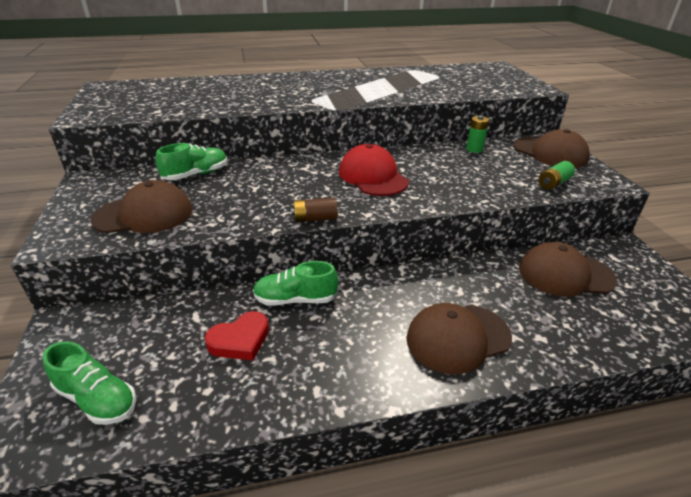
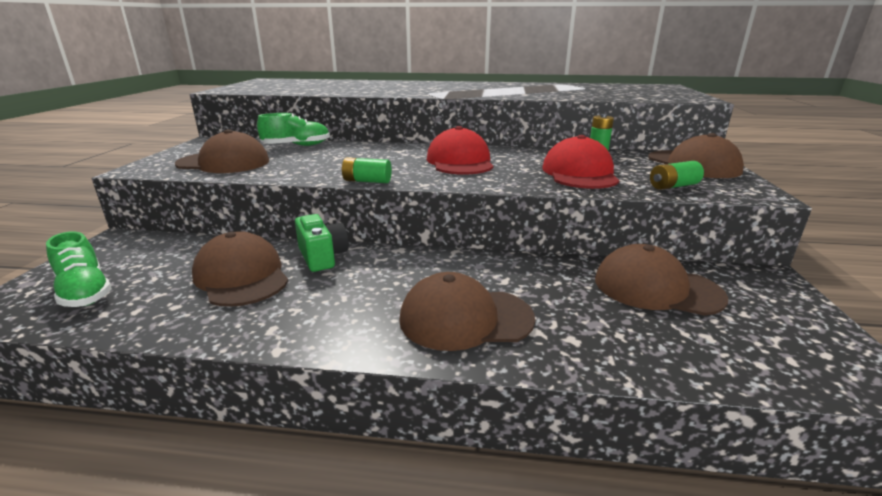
camera: 20 degrees right, 10 degrees down
(240, 340) = (241, 276): red heart -> brown cap
(295, 299) = (322, 257): green shoe -> green camera
(315, 219) = (367, 181): brown battery -> green battery
(478, 178) = (579, 173): none -> red cap

